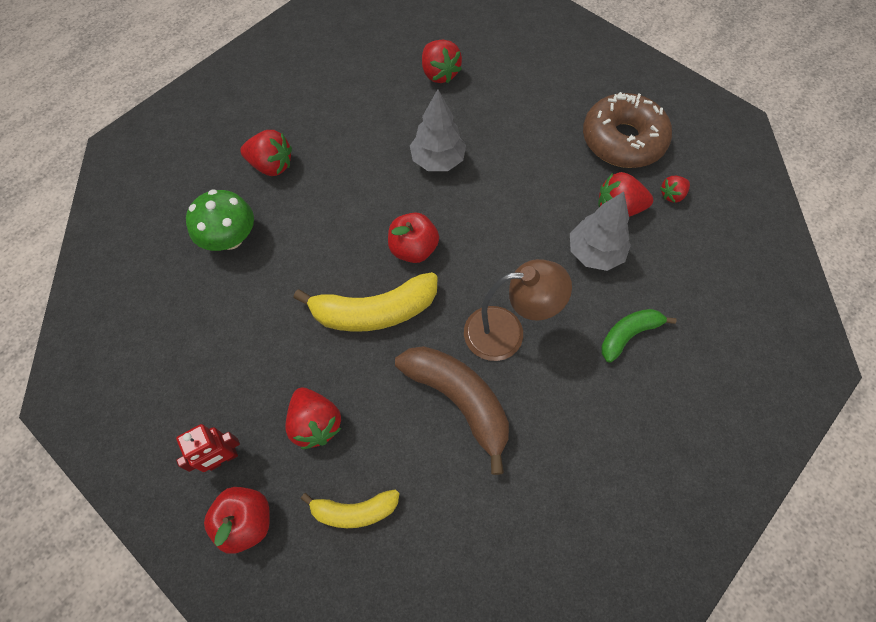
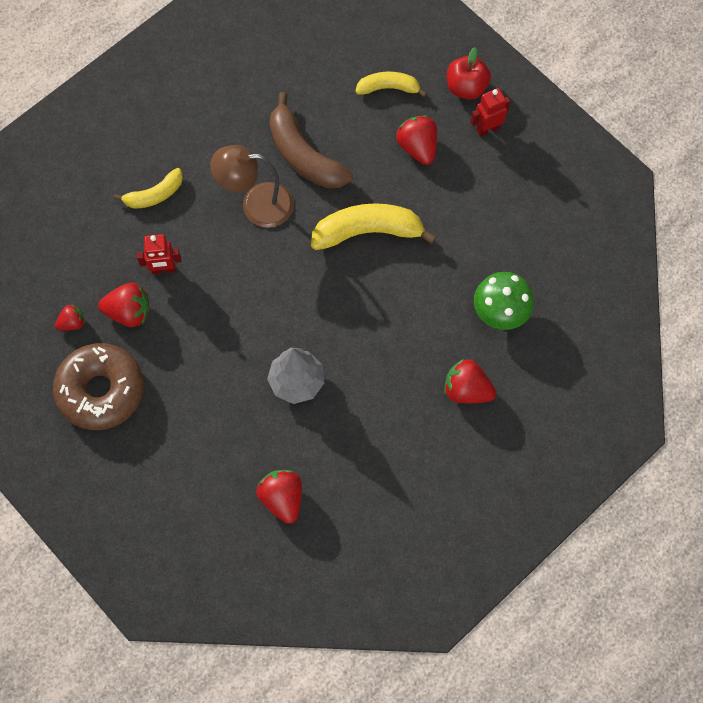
camera: 175 degrees left, 5 degrees up
(413, 249) = (329, 287): red apple -> none
(595, 253) = (163, 269): grey tree -> red robot
(628, 335) = (154, 195): green banana -> yellow banana

